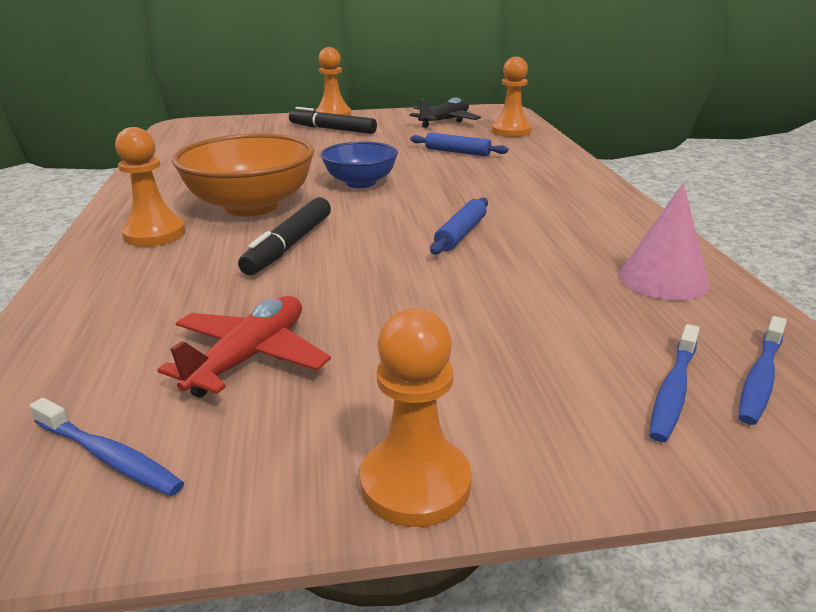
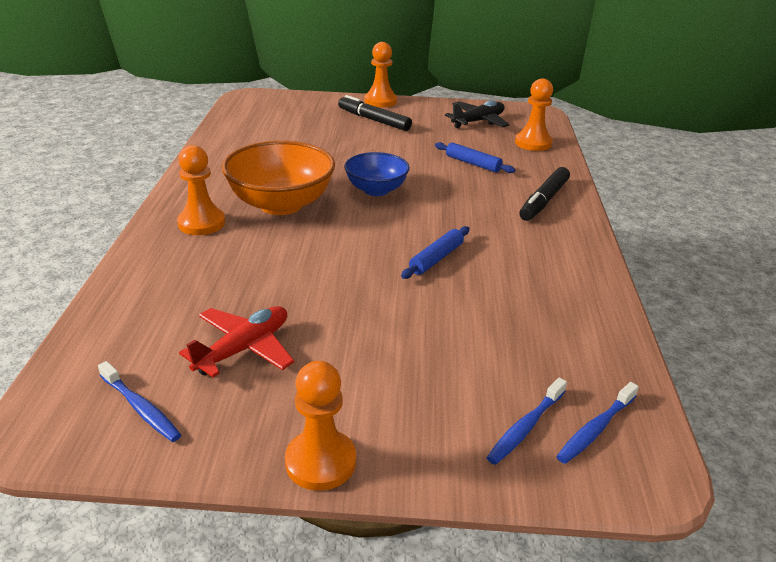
camera: 10 degrees right, 5 degrees up
(289, 245) = (299, 250): black marker -> black marker (543, 201)
(663, 279) = (576, 330): pink cone -> none

